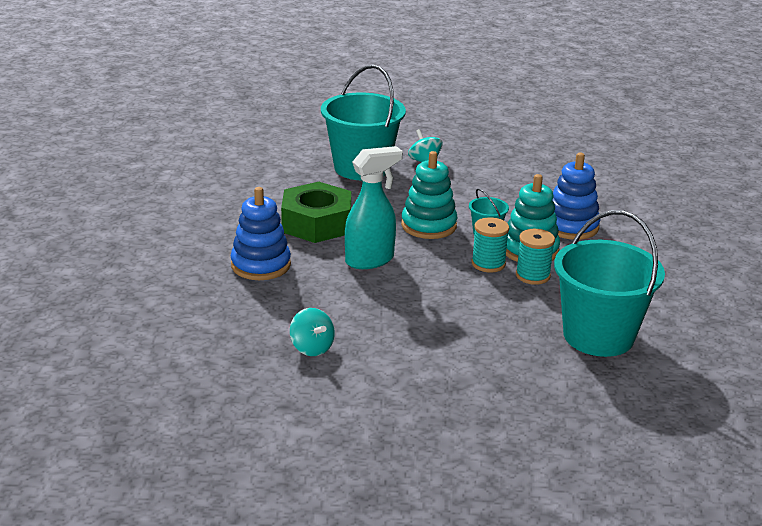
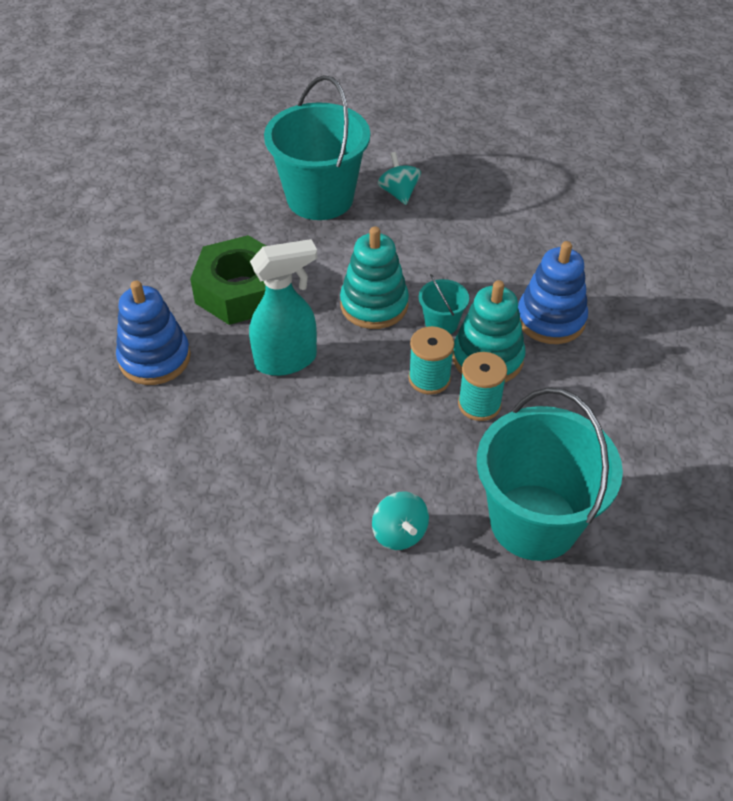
camera: 10 degrees right, 20 degrees up
(311, 348) = (175, 509): turquoise spinning top -> turquoise spinning top (399, 533)

